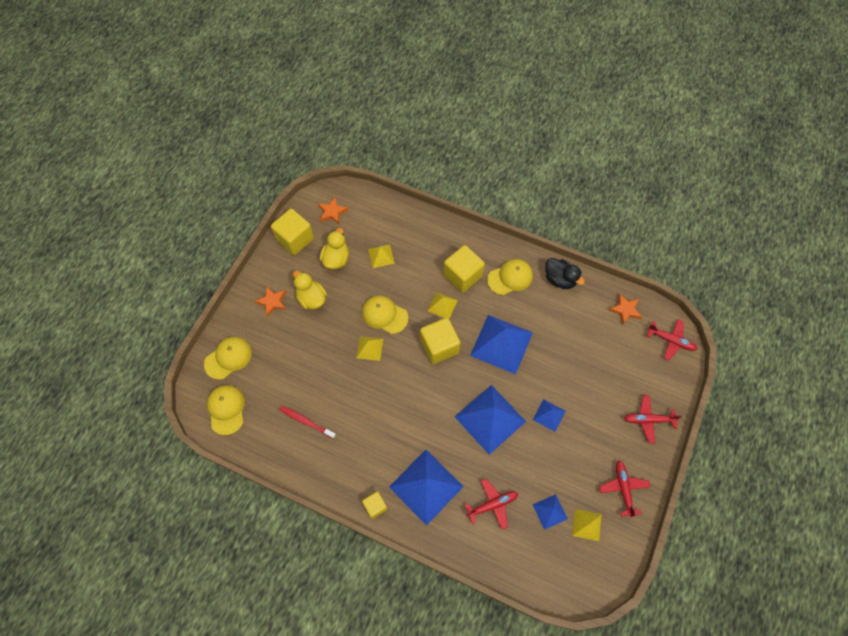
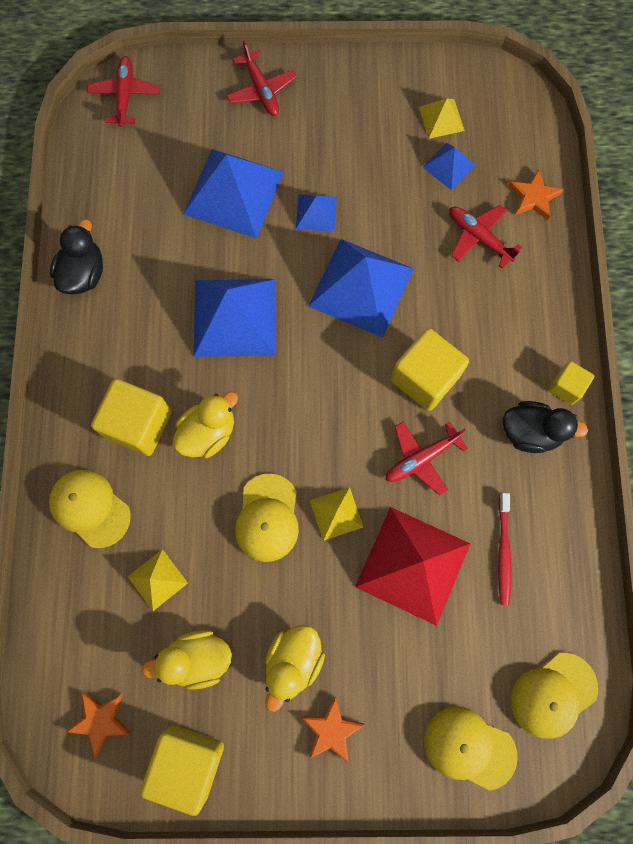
camera: 115 degrees left, 10 degrees up
(324, 373) = (412, 565): none -> red pyramid
(360, 470) = (530, 432): none -> black duck
(426, 486) = (501, 331): blue pyramid -> blue pyramid (233, 192)
(439, 346) = (282, 406): yellow cube -> yellow cube (424, 378)
(442, 305) = (208, 433): yellow pyramid -> yellow duck
(510, 278) = (112, 348): yellow cap -> yellow cap (90, 508)
(623, 489) = (372, 92): red plane -> red plane (421, 458)
(625, 310) = (99, 167): orange star -> orange star (533, 197)

